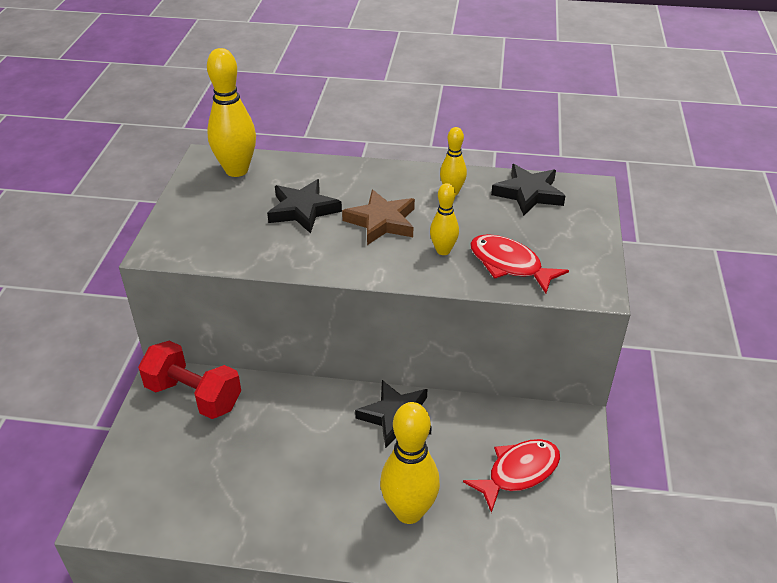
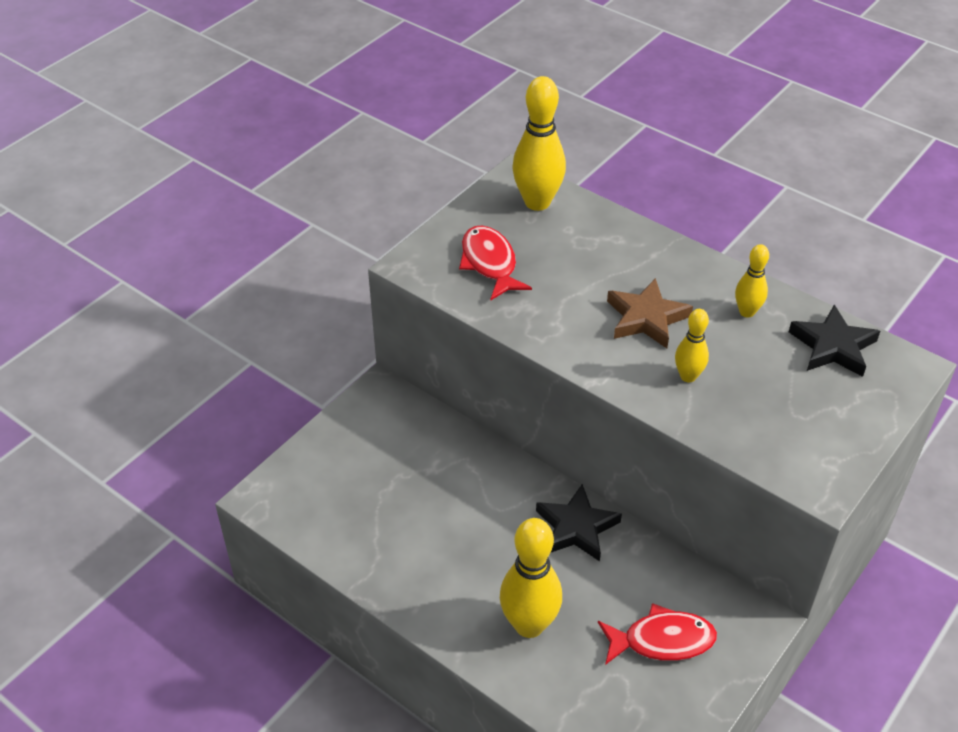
camera: 30 degrees right, 5 degrees up
(194, 396) = (399, 420): red dumbbell -> none
(303, 210) = (575, 274): black star -> none
(509, 265) = (747, 421): red fish -> red fish (490, 263)

